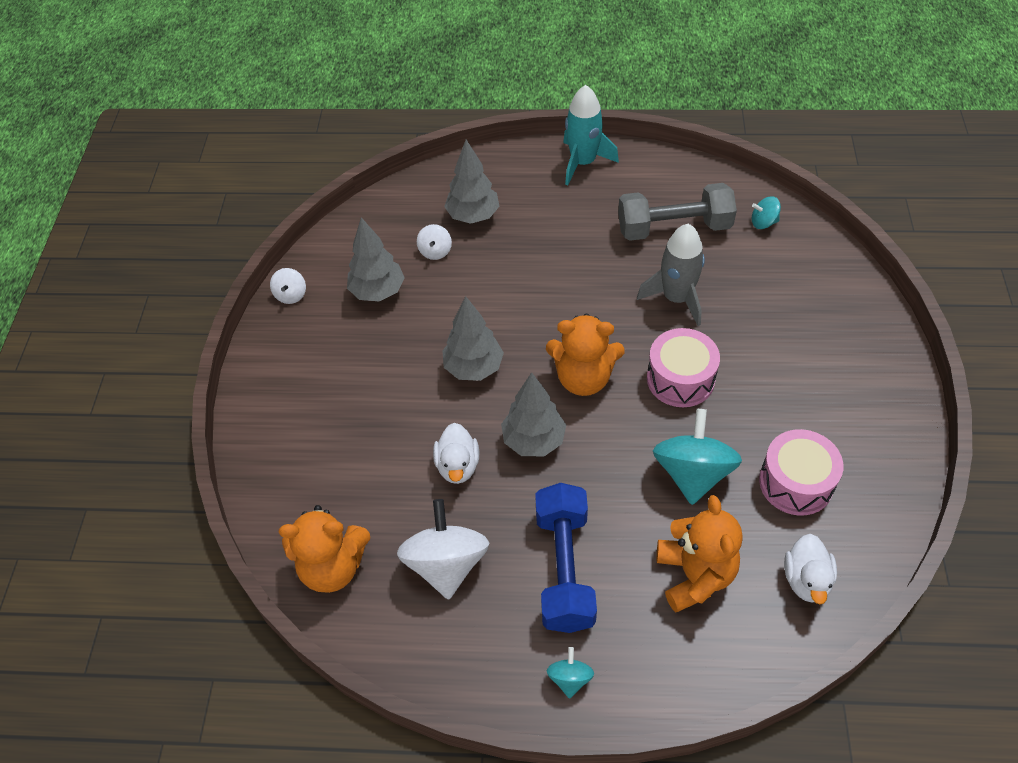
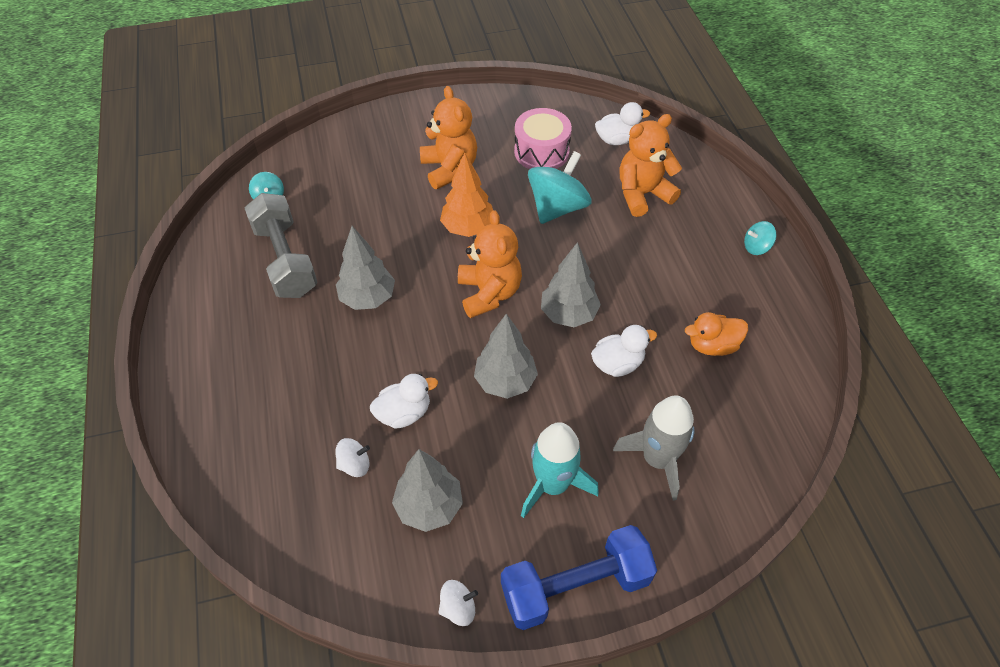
camera: 110 degrees left, 0 degrees up
(333, 567) = (759, 430): orange teddy bear -> orange teddy bear (449, 169)
(446, 564) = (712, 345): white spinning top -> orange duck
(470, 289) = (404, 413): none -> white duck
(473, 216) = (291, 441): grey tree -> grey tree (368, 298)
(564, 568) = (675, 268): blue dumbbell -> blue dumbbell (575, 586)
(583, 162) = (192, 354): turquoise rocket -> turquoise rocket (553, 485)
(676, 298) = (377, 244): grey rocket -> grey rocket (657, 459)
(680, 379) = (468, 228): pink drum -> orange tree
(692, 473) = (557, 207): turquoise spinning top -> turquoise spinning top turned 135 degrees clockwise

